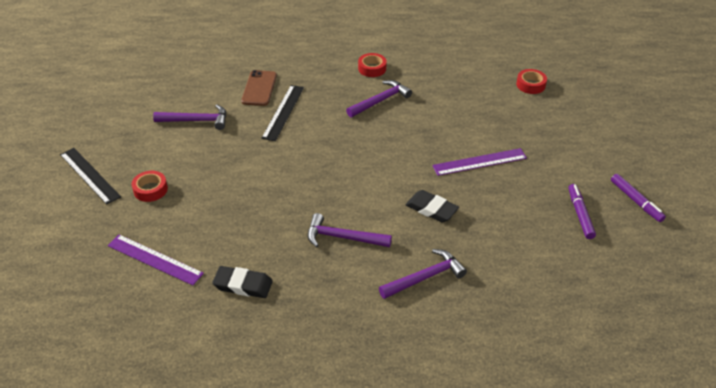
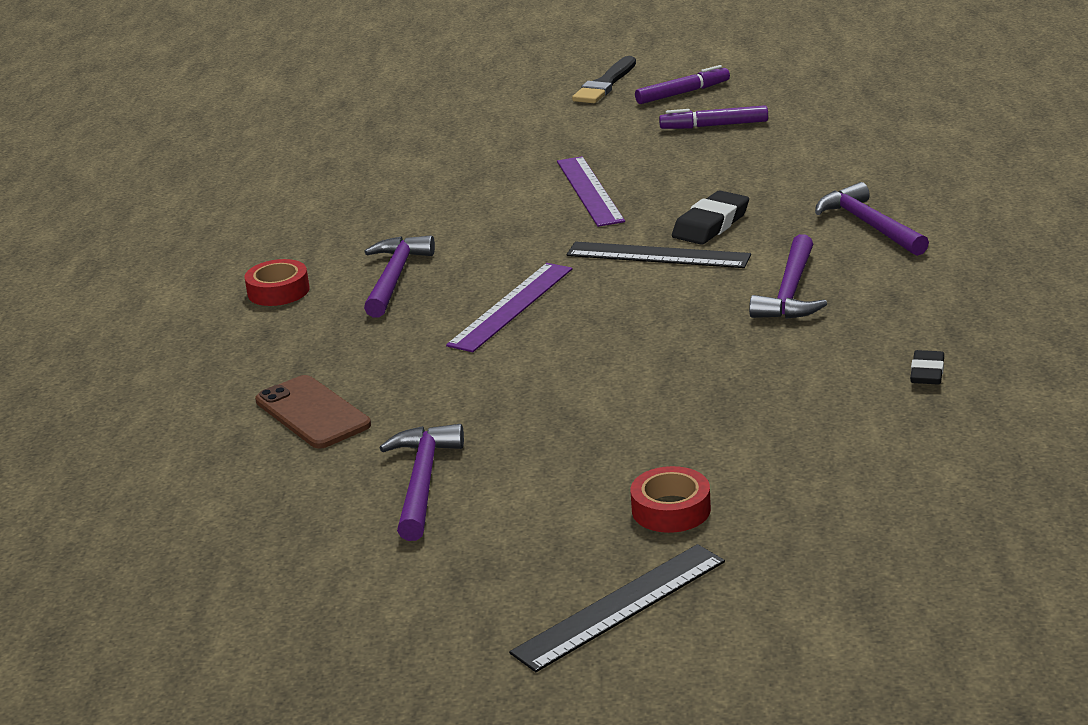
camera: 85 degrees left, 15 degrees down
(155, 259) = (884, 473): purple ruler -> purple ruler (511, 306)
(243, 285) = (927, 372): black eraser -> black eraser, size x0.62
(259, 88) = (313, 413): brown phone -> brown phone turned 45 degrees clockwise
(283, 112) = (411, 376): black ruler -> black ruler (658, 255)
(380, 101) = (395, 278): purple hammer -> purple hammer turned 45 degrees clockwise
(530, 85) = (379, 154): red tape -> none
(647, 166) = (605, 84): none -> black brush

